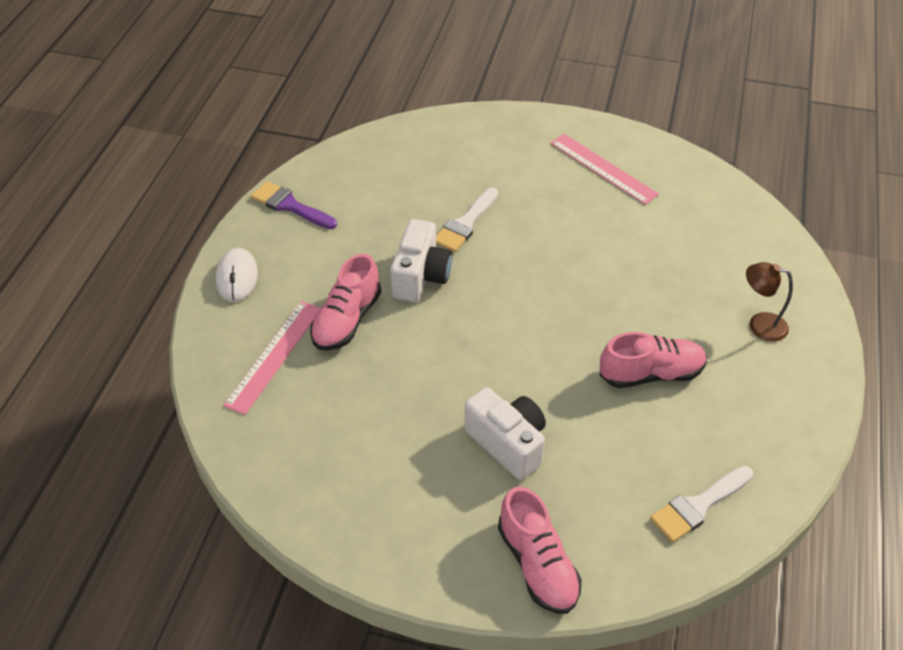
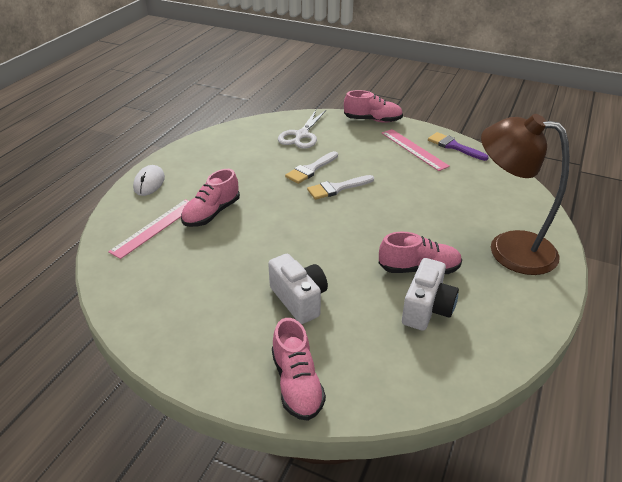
camera: 10 degrees right, 10 degrees down
(290, 206) = (199, 149): purple brush -> purple brush (454, 146)
(421, 277) = (271, 195): white camera -> white camera (427, 309)
(435, 160) = (301, 135): none -> white scissors
(532, 119) = (372, 120): none -> pink shoe
(698, 506) = (436, 360): white brush -> white brush (337, 188)
(759, 325) = (508, 248): brown lamp -> brown lamp, size x2.28

